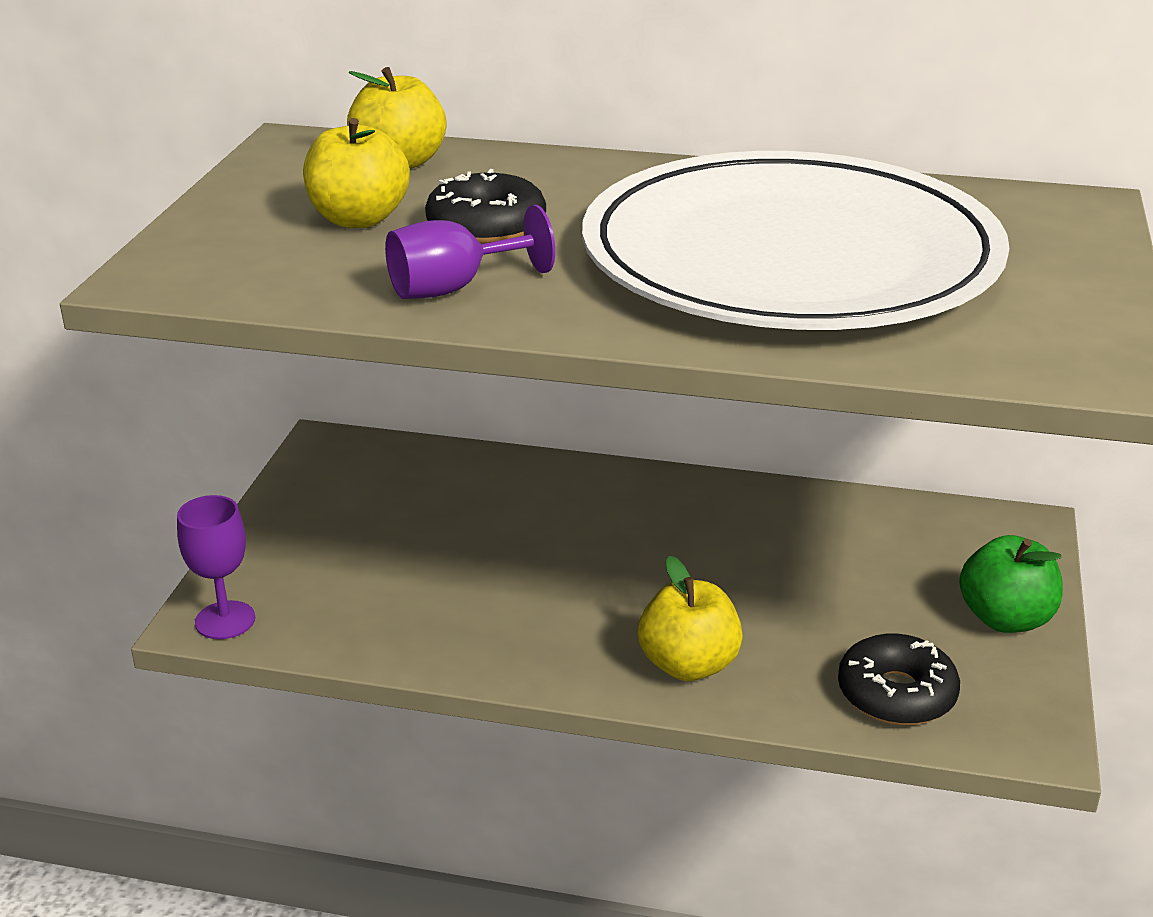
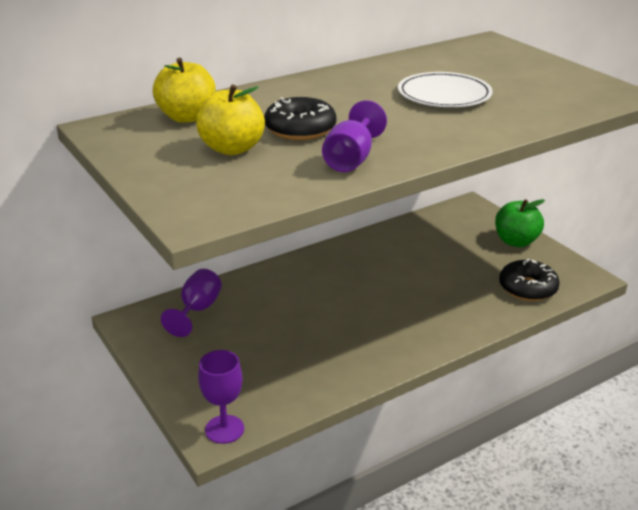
camera: 45 degrees left, 0 degrees up
(410, 471) = (197, 310): none -> purple goblet
(688, 665) = (448, 321): yellow apple -> none
(790, 256) = (444, 94): white plate -> white plate, size x0.43

